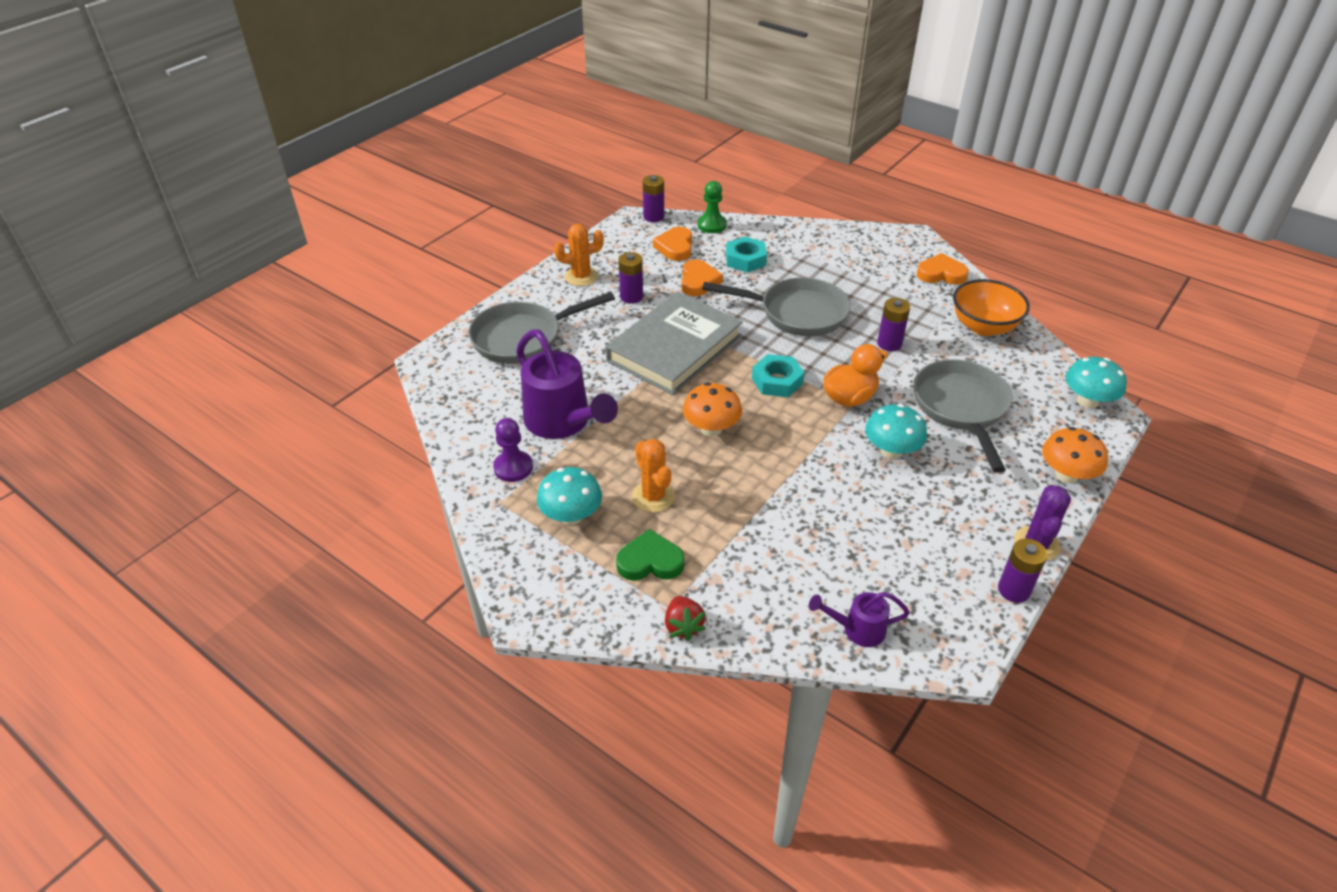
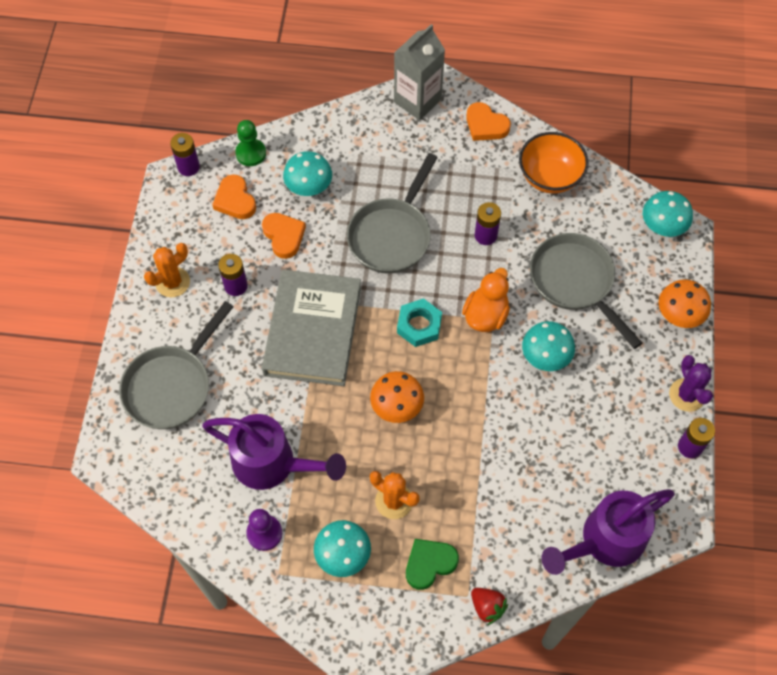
camera: 30 degrees left, 20 degrees up
(745, 259) = (309, 186): turquoise nut -> turquoise mushroom
(797, 313) = (391, 235): grey pan -> grey pan turned 135 degrees clockwise
(858, 629) = (605, 540): purple watering can -> purple watering can, size x1.97
(885, 240) = (417, 101): none -> grey carton
(941, 274) = (485, 125): orange heart -> orange heart turned 120 degrees counterclockwise

